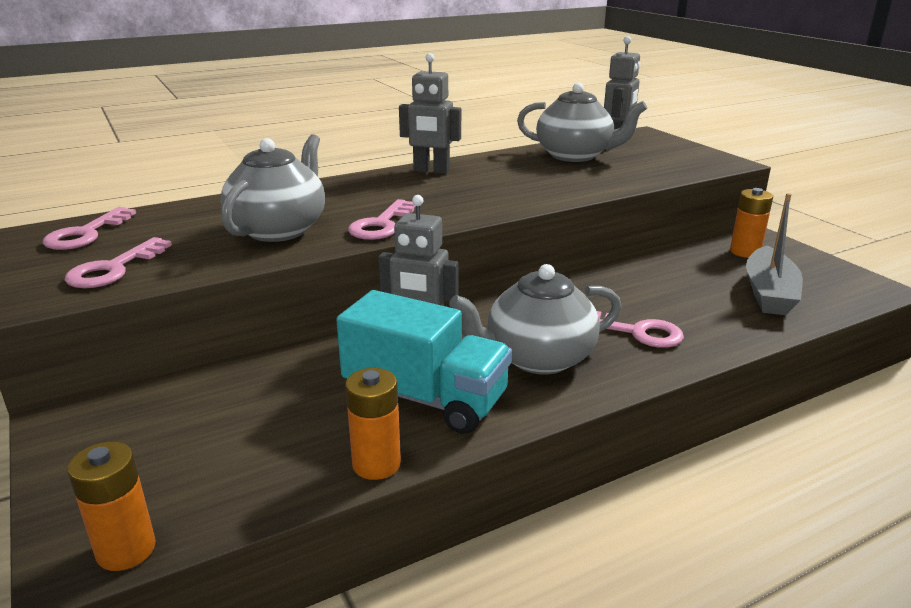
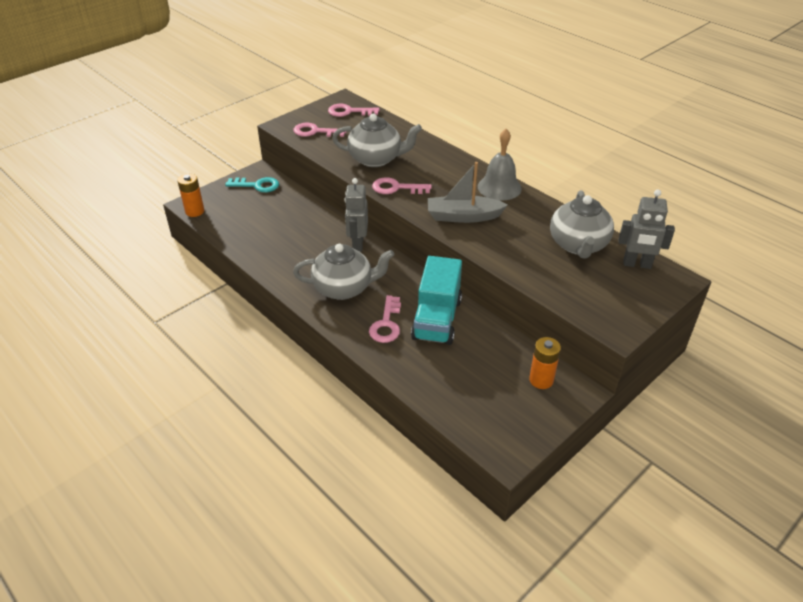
camera: 75 degrees right, 15 degrees up
(117, 429) = (257, 185): none -> turquoise key
(376, 464) = (247, 253): orange battery -> none
(425, 398) = (297, 257): turquoise truck -> turquoise truck (437, 319)
(431, 171) = (499, 187): grey robot -> grey bell
(537, 358) = (344, 288): grey teapot -> grey teapot turned 120 degrees clockwise
(769, 293) = (468, 388): grey boat -> grey boat (463, 216)

